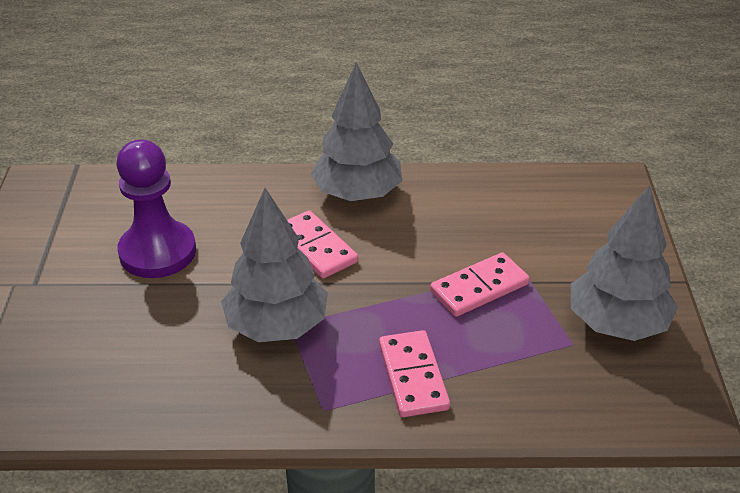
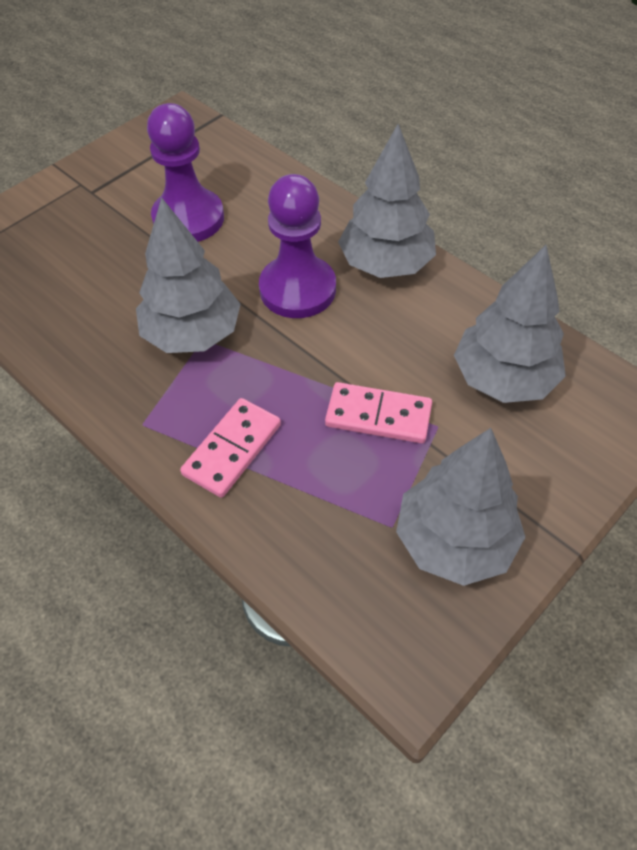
camera: 45 degrees right, 15 degrees up
(316, 247) = (297, 289): pink domino -> purple pawn
(523, 216) = (503, 379): none -> grey tree

